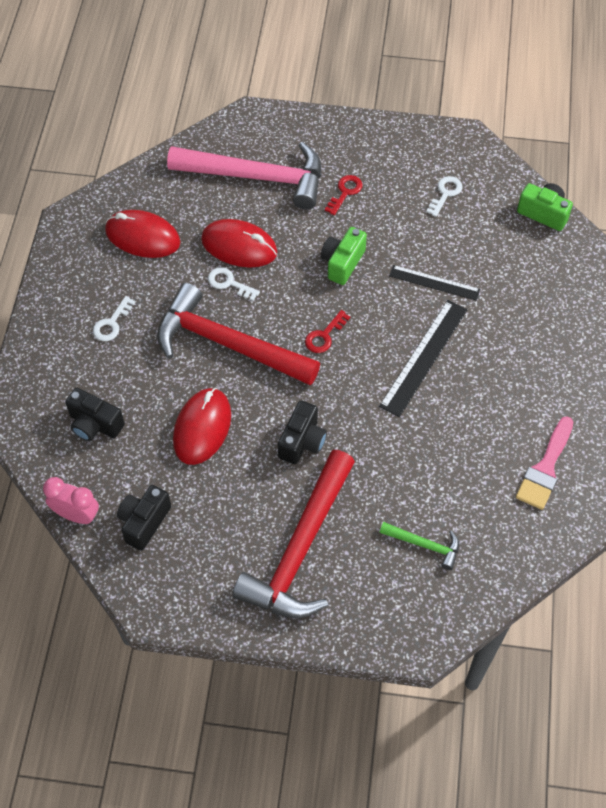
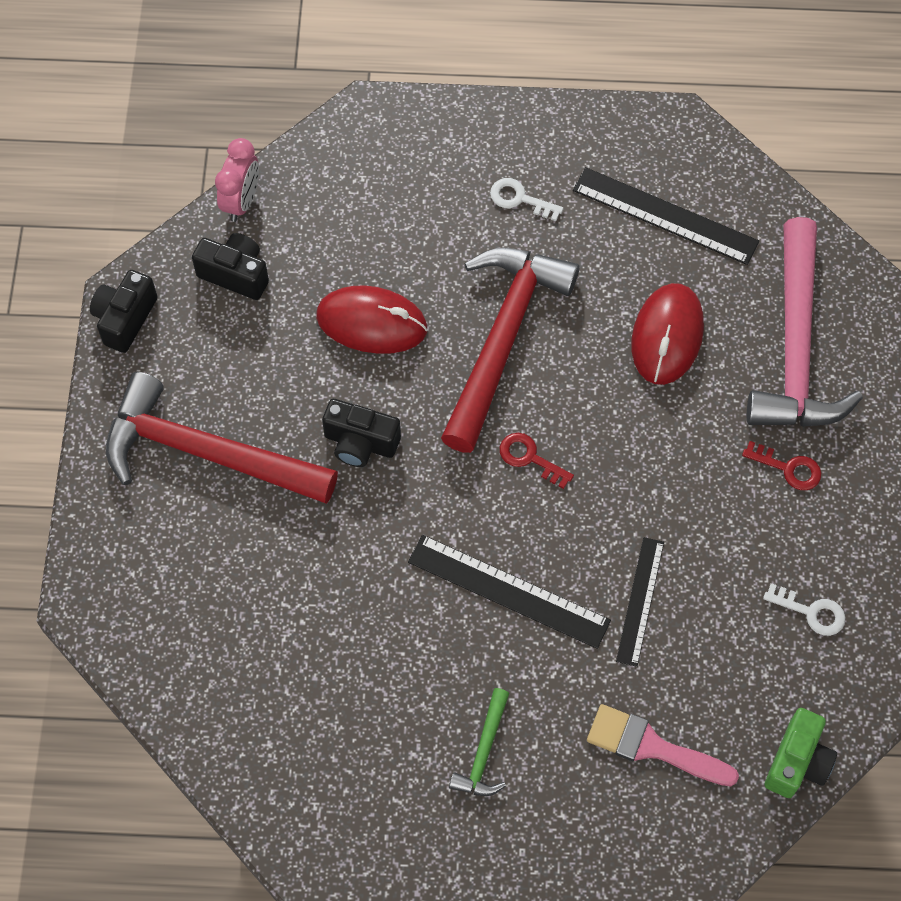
camera: 85 degrees right, 5 degrees up
(95, 424) = (367, 202): black camera -> black camera (125, 319)
(142, 237) = (665, 216): red mouse -> black ruler
(229, 283) = (602, 330): white key -> none
(342, 263) = (657, 473): green camera -> none
(424, 545) = (217, 602): green hammer -> green hammer (484, 752)
(545, 468) = (341, 760): pink brush -> pink brush (652, 747)

